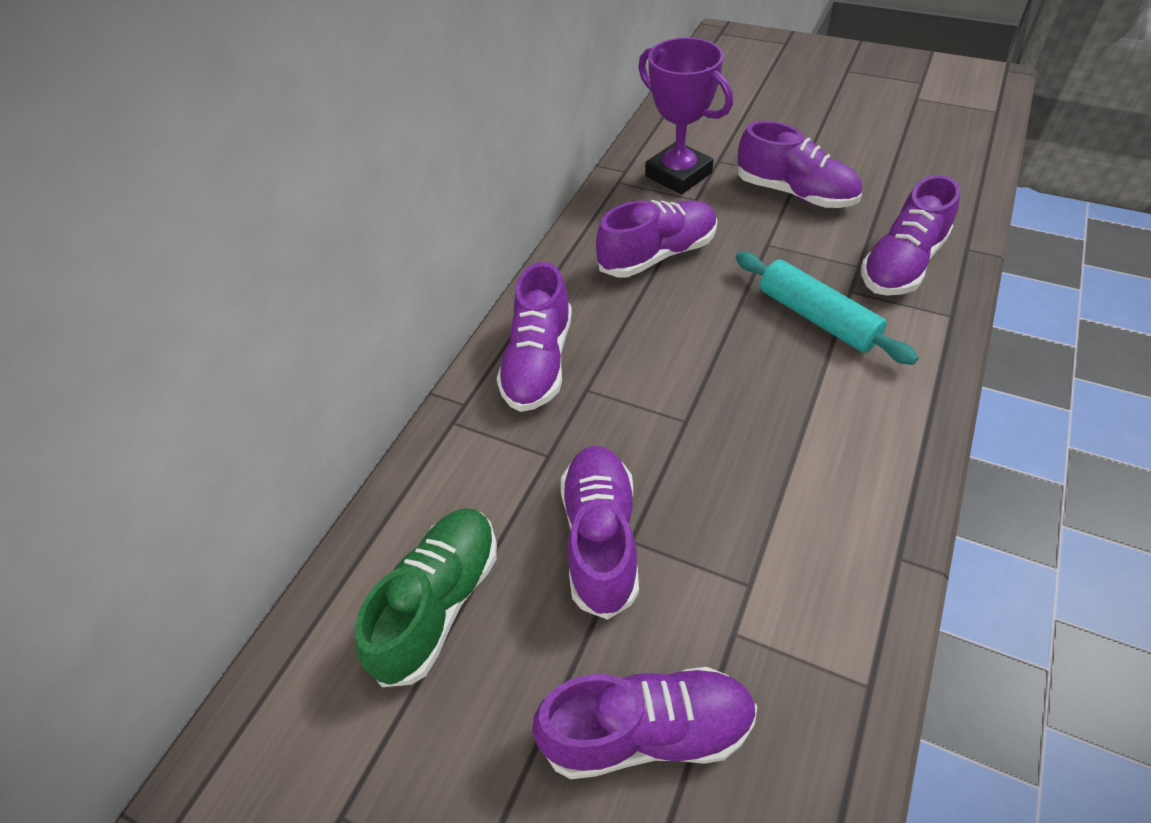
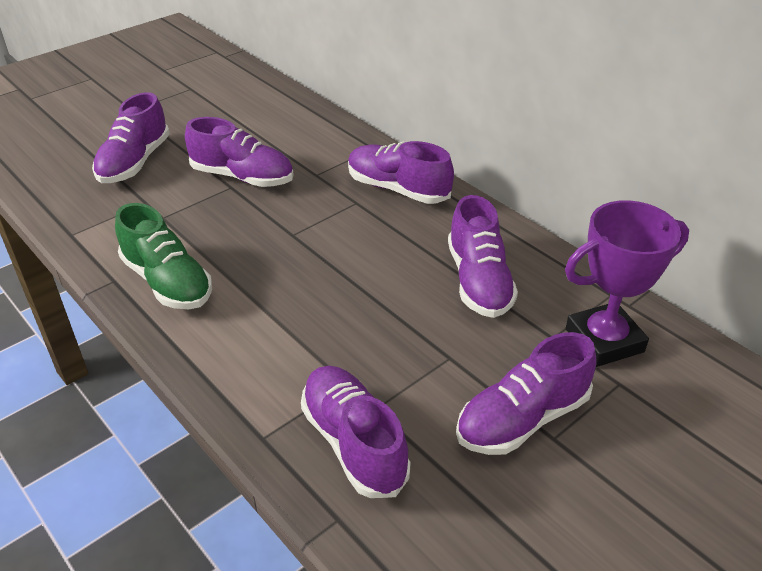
camera: 110 degrees right, 10 degrees down
(439, 603) = (257, 123): green shoe -> green shoe (167, 282)
(816, 318) = (332, 343): turquoise rolling pin -> none

